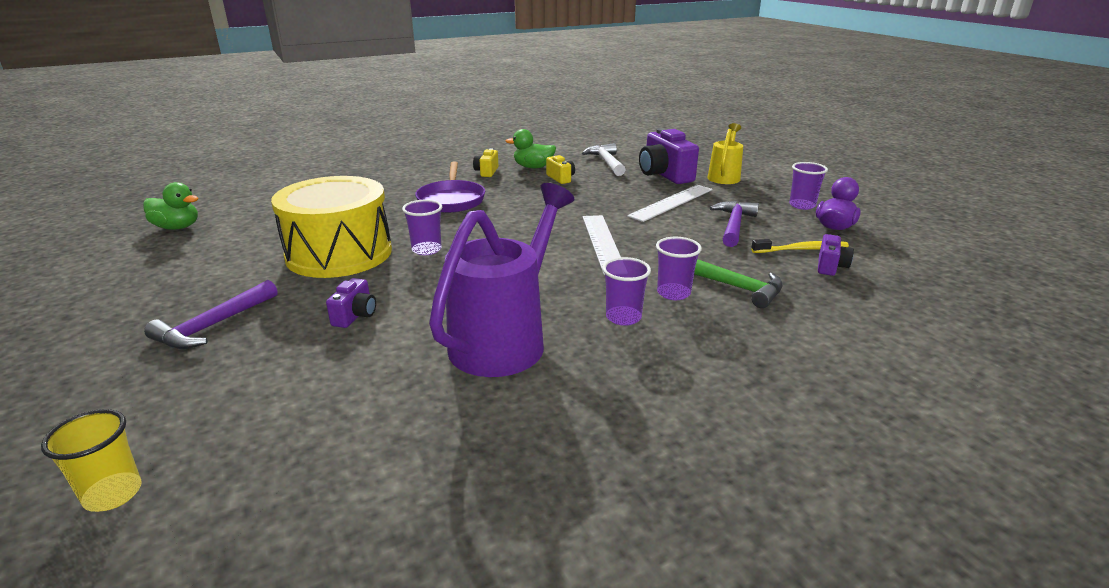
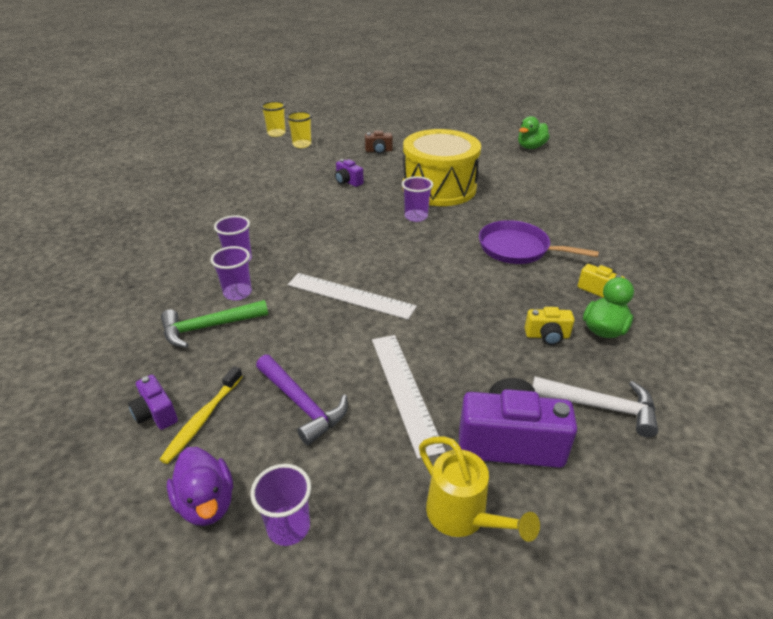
camera: 120 degrees right, 10 degrees up
(193, 421) = (302, 145): none -> yellow cup
(214, 325) = (379, 151): purple hammer -> brown camera
(505, 339) = (269, 215): purple watering can -> none

